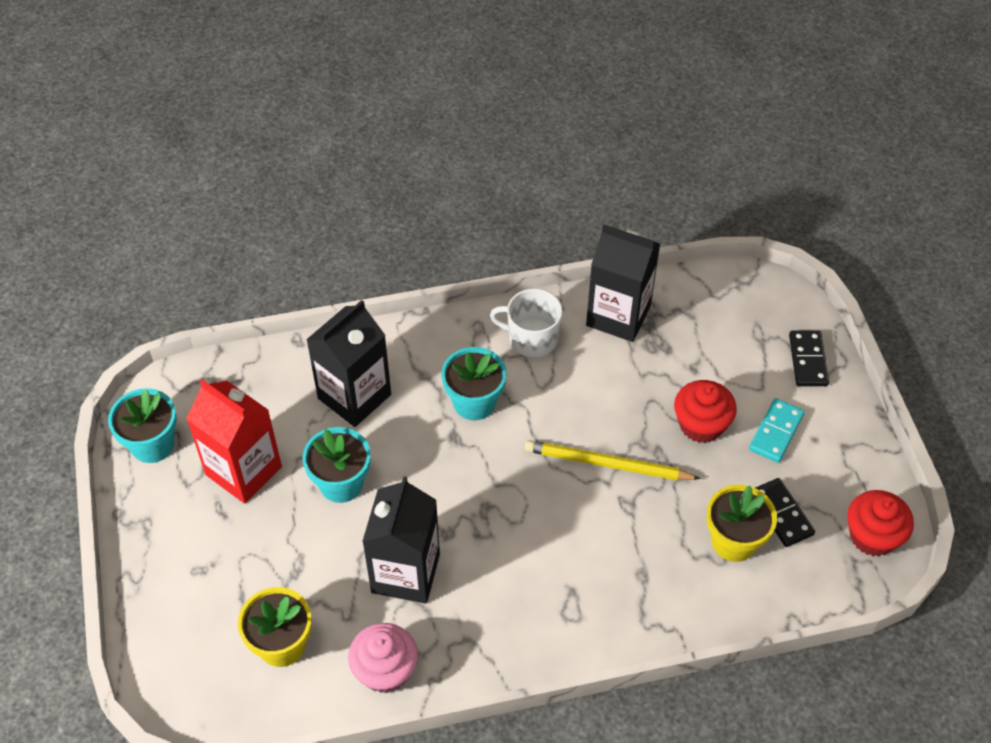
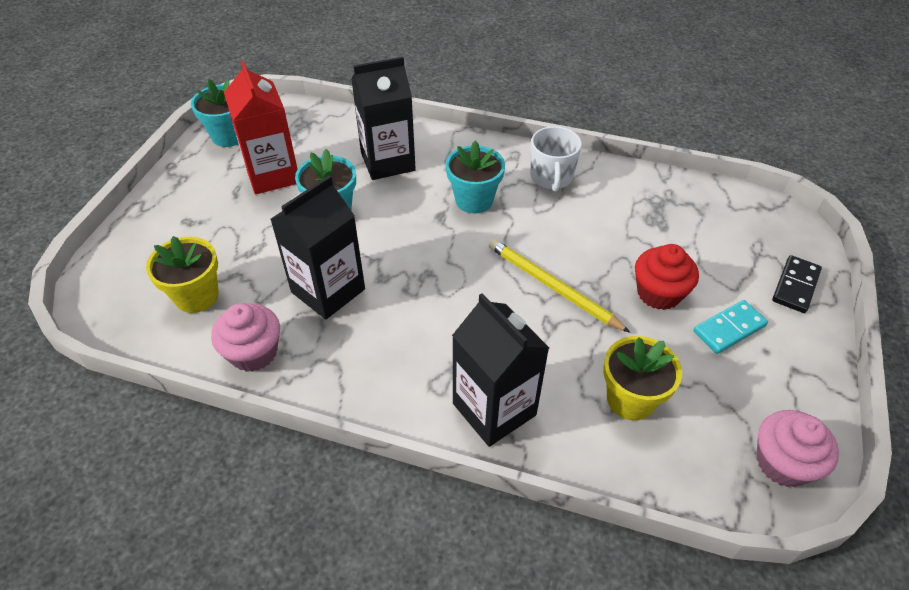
camera: 30 degrees right, 5 degrees down
(531, 338) = (551, 177): white mug -> white mug turned 135 degrees counterclockwise
(618, 315) = (635, 189): black carton -> black carton (494, 409)
(781, 514) = (694, 398): black domino -> none
(872, 536) = (782, 463): red cupcake -> pink cupcake

